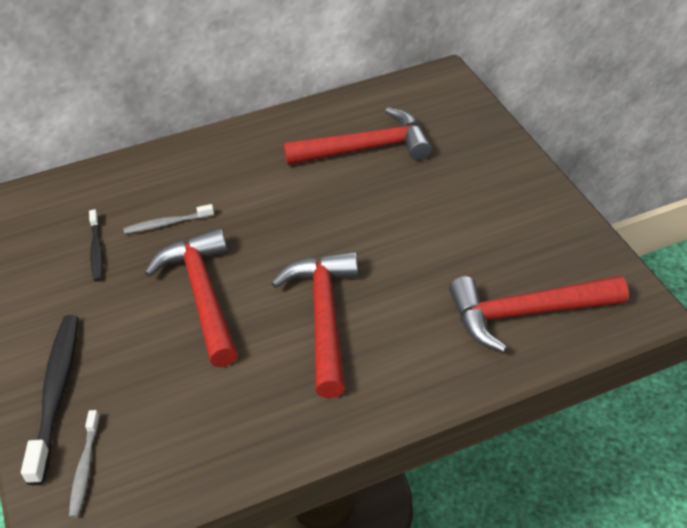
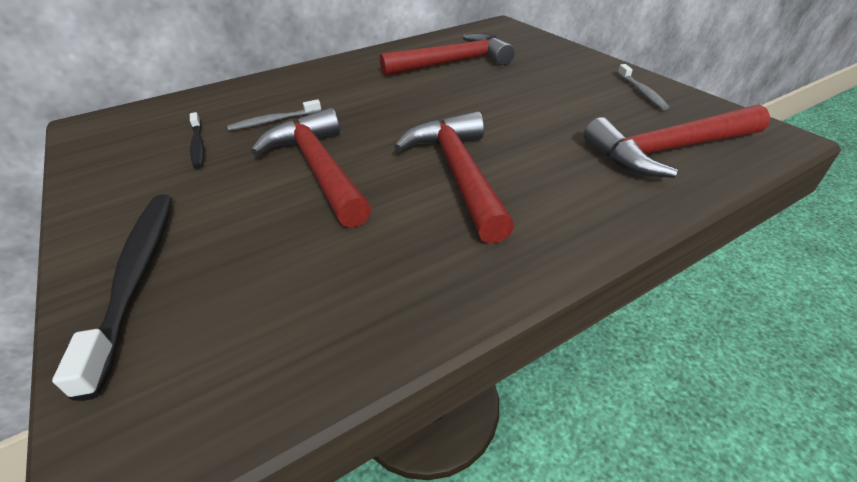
camera: 10 degrees left, 5 degrees down
(85, 468) = (170, 365): grey toothbrush -> grey toothbrush (642, 92)

